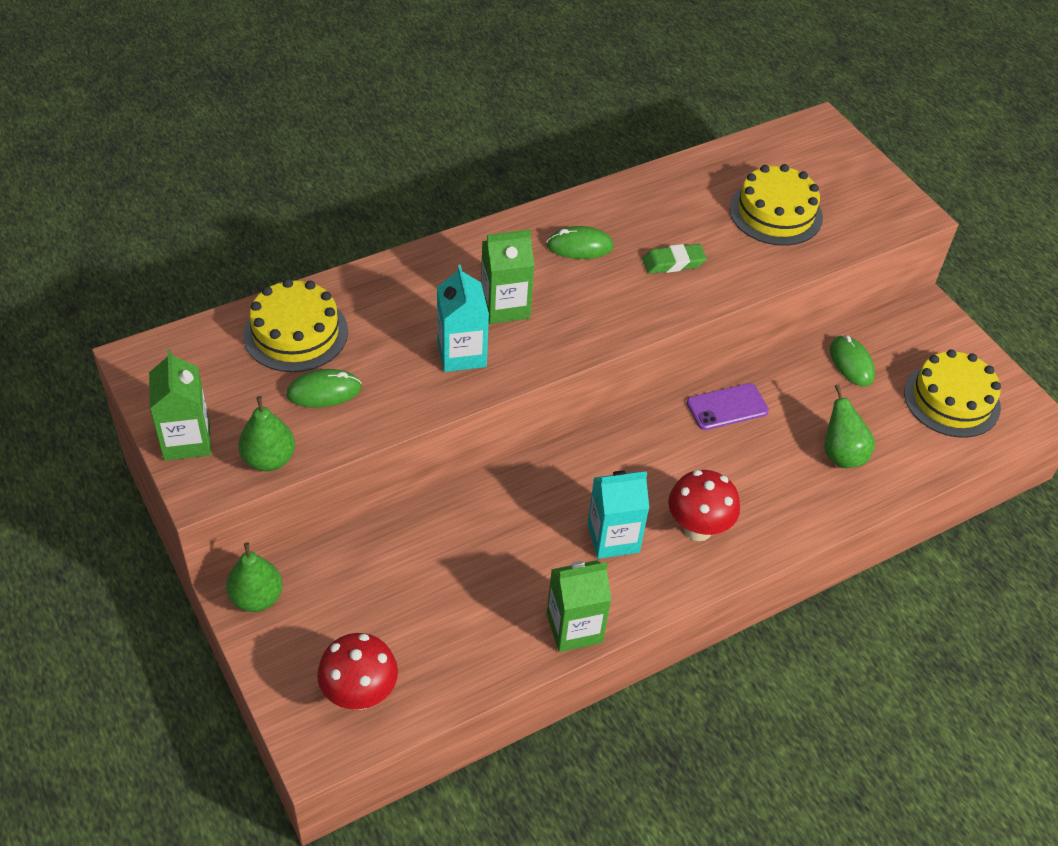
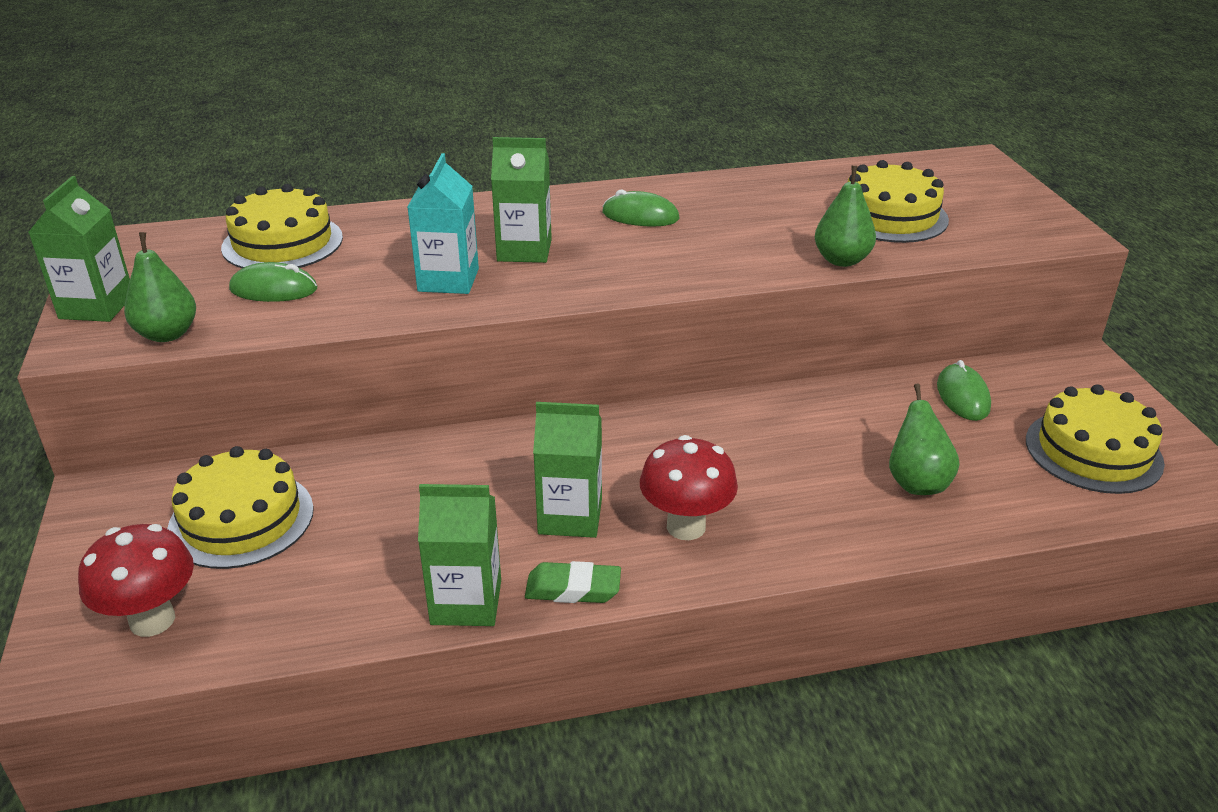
camera: 20 degrees right, 15 degrees down
(257, 598) = (112, 499): green pear -> green pear (842, 260)
(371, 594) = (241, 519): none -> yellow cake
(613, 538) = (570, 516): turquoise carton -> green carton
(673, 263) = (743, 240): green eraser -> green eraser (573, 589)
(727, 407) = (781, 414): purple phone -> none

